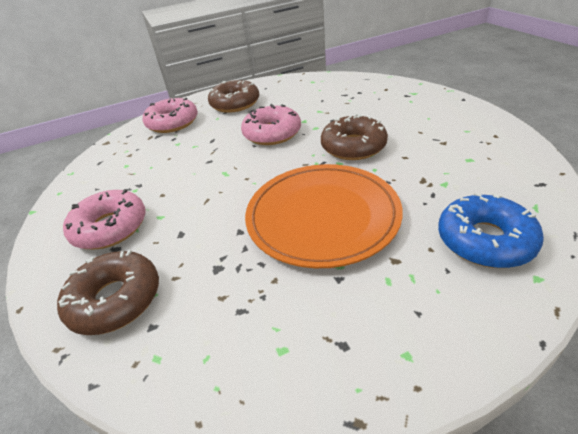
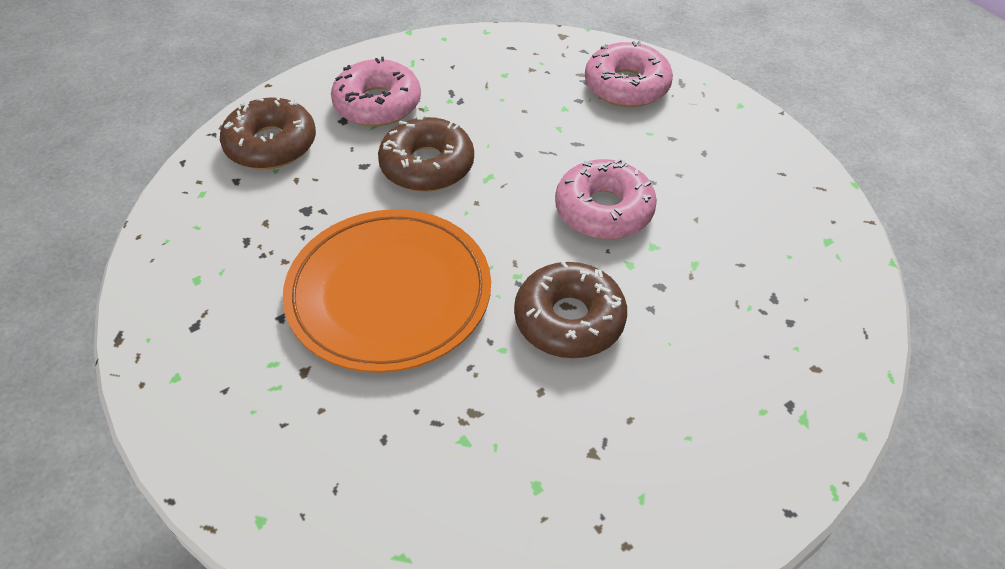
camera: 75 degrees right, 10 degrees up
(235, 104) = (705, 144): brown donut -> brown donut (427, 165)
(485, 240) = (332, 473): blue donut -> none

